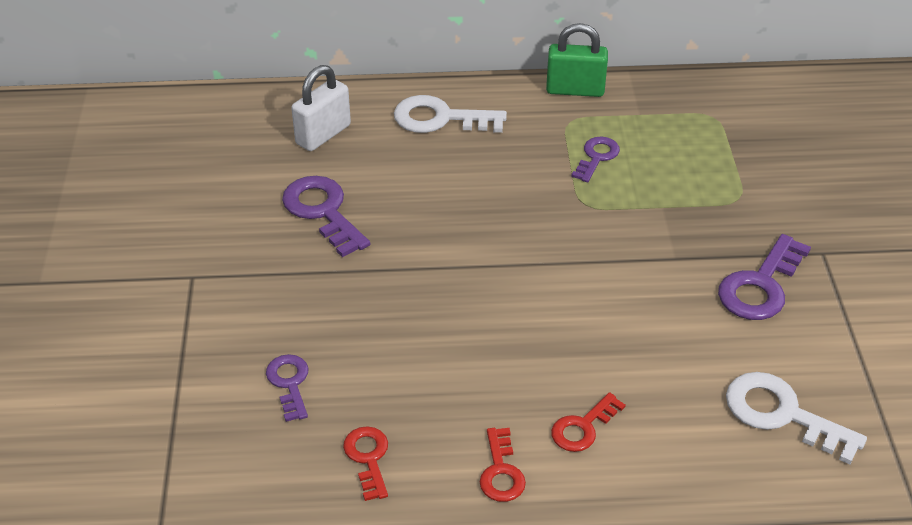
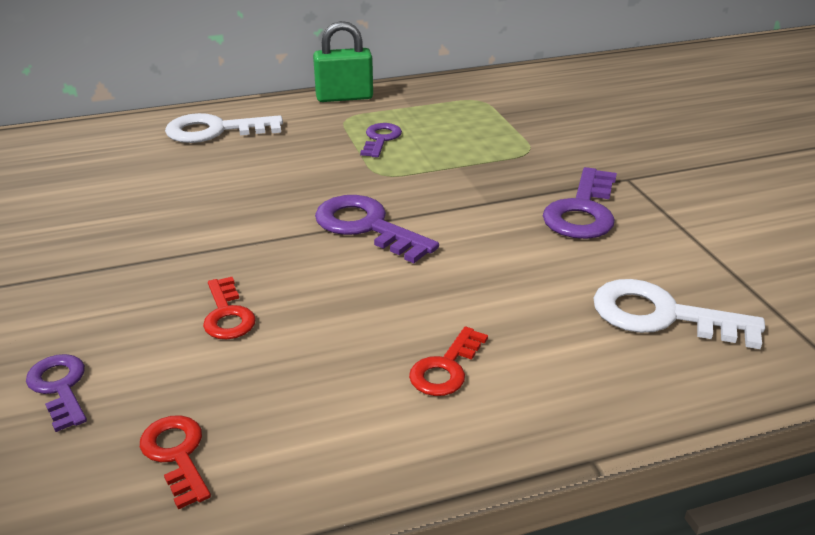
camera: 15 degrees left, 10 degrees down
(323, 134) = (90, 156): white padlock -> none
(323, 212) = (94, 217): purple key -> purple key (367, 227)
(501, 472) = (359, 436): red key -> red key (227, 315)

